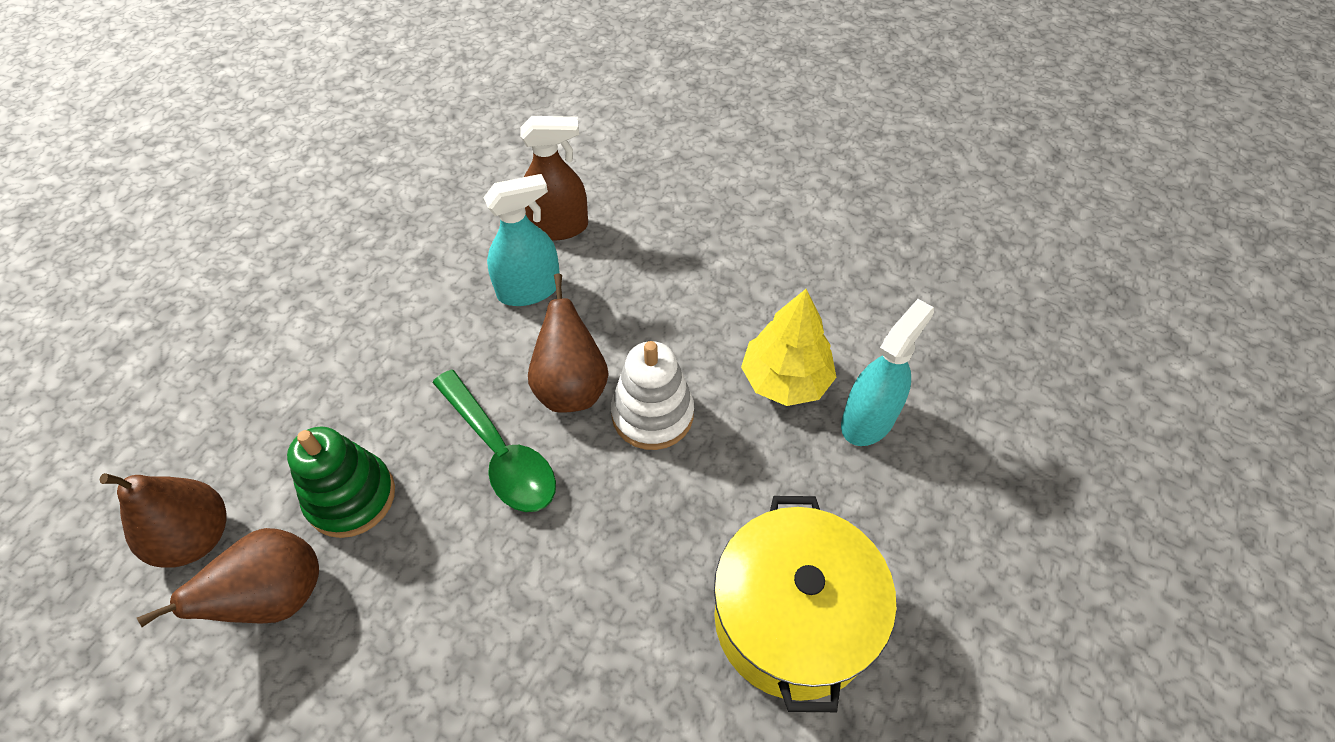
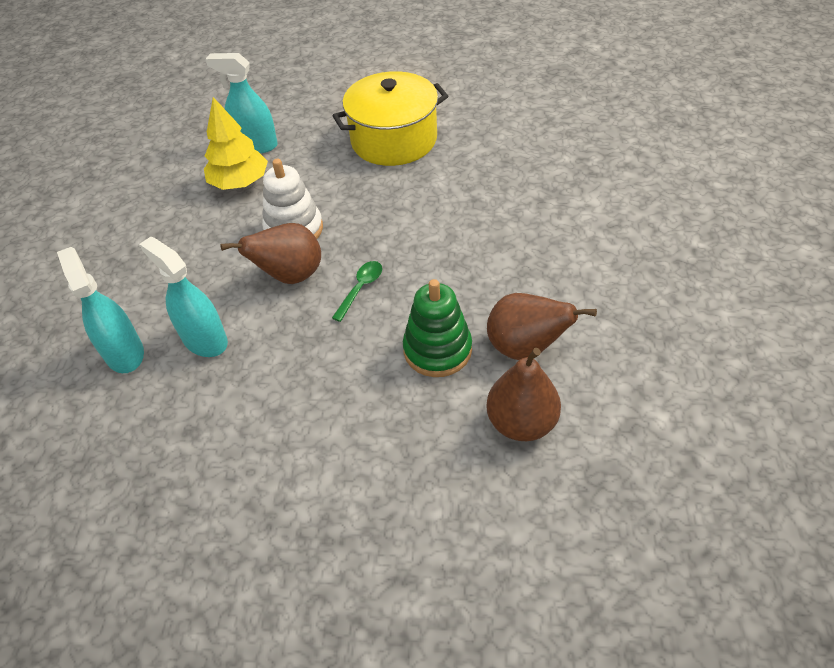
camera: 110 degrees left, 5 degrees down
(500, 453) = (360, 289): green spoon -> green spoon, size x0.55
(557, 227) = (124, 353): brown spray bottle -> turquoise spray bottle

